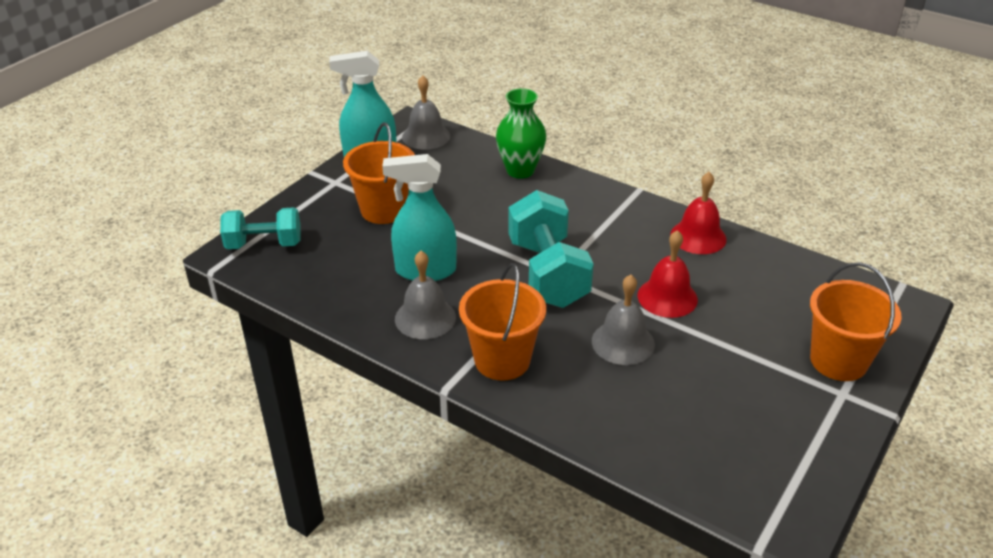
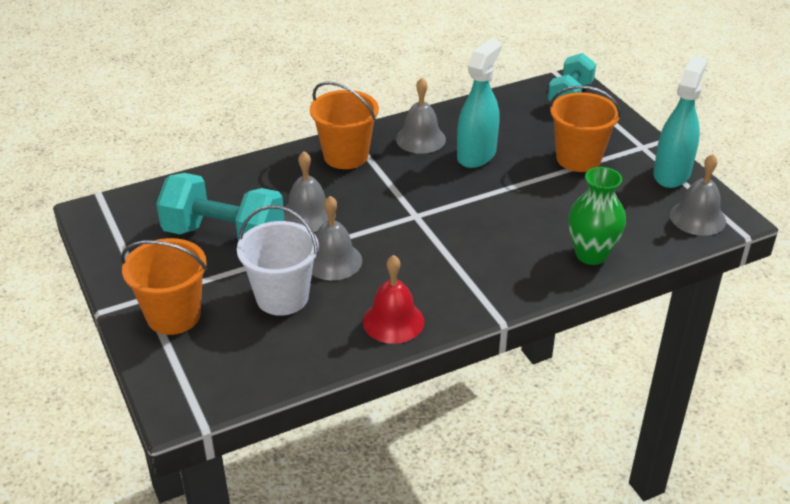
camera: 120 degrees right, 0 degrees up
(547, 273) = (420, 211): turquoise dumbbell -> turquoise dumbbell (224, 236)
(667, 297) = (333, 261): red bell -> grey bell
(742, 306) = (282, 297): none -> white bucket

